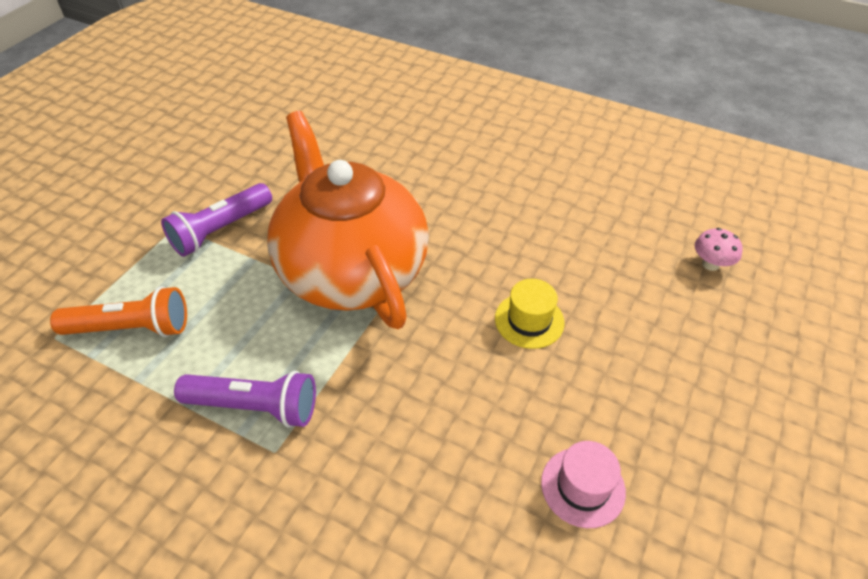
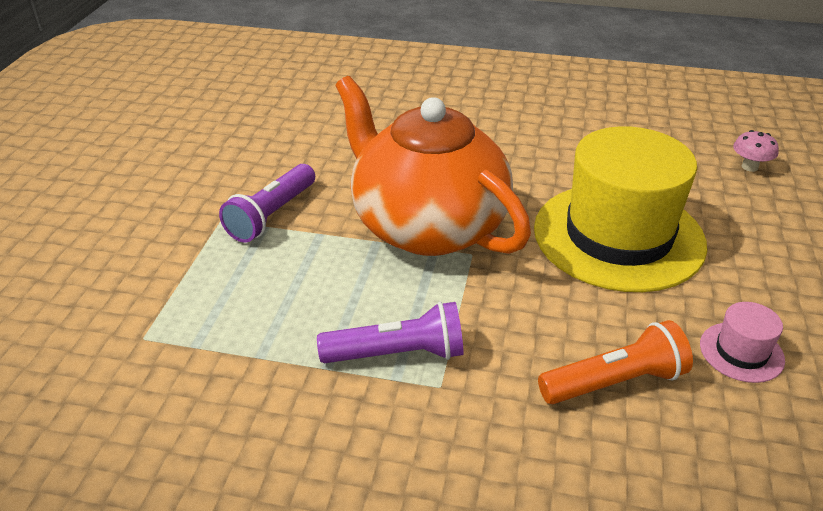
camera: 15 degrees left, 10 degrees down
(131, 328) = (226, 314): orange flashlight -> orange flashlight (615, 382)
(529, 320) = (618, 236): yellow hat -> yellow hat, size x2.47

